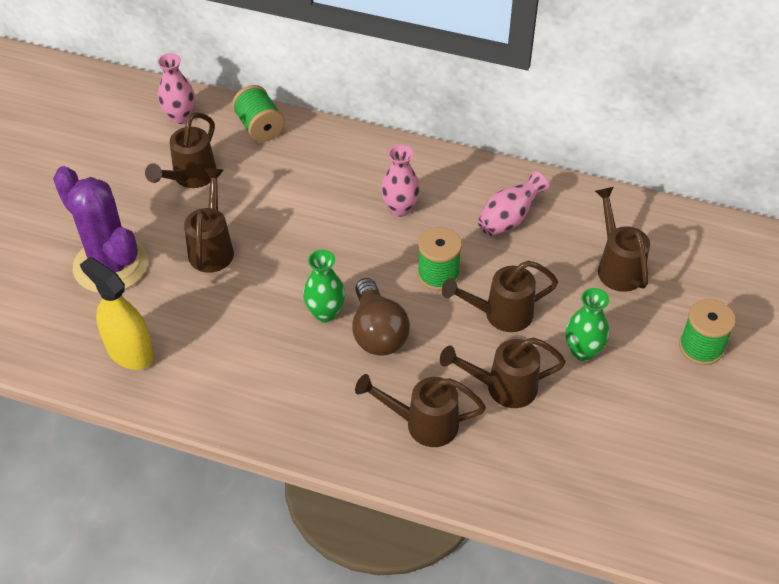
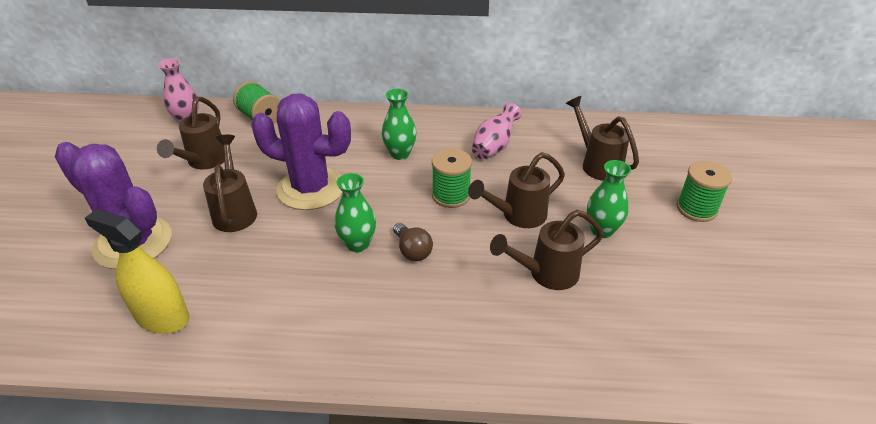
camera: 15 degrees left, 10 degrees down
(294, 235) = (311, 188): none -> purple cactus
(377, 332) = (412, 251): brown light bulb -> brown light bulb, size x0.61
(400, 208) = (400, 154): pink vase -> green vase
(422, 424) = (484, 322): brown watering can -> none

